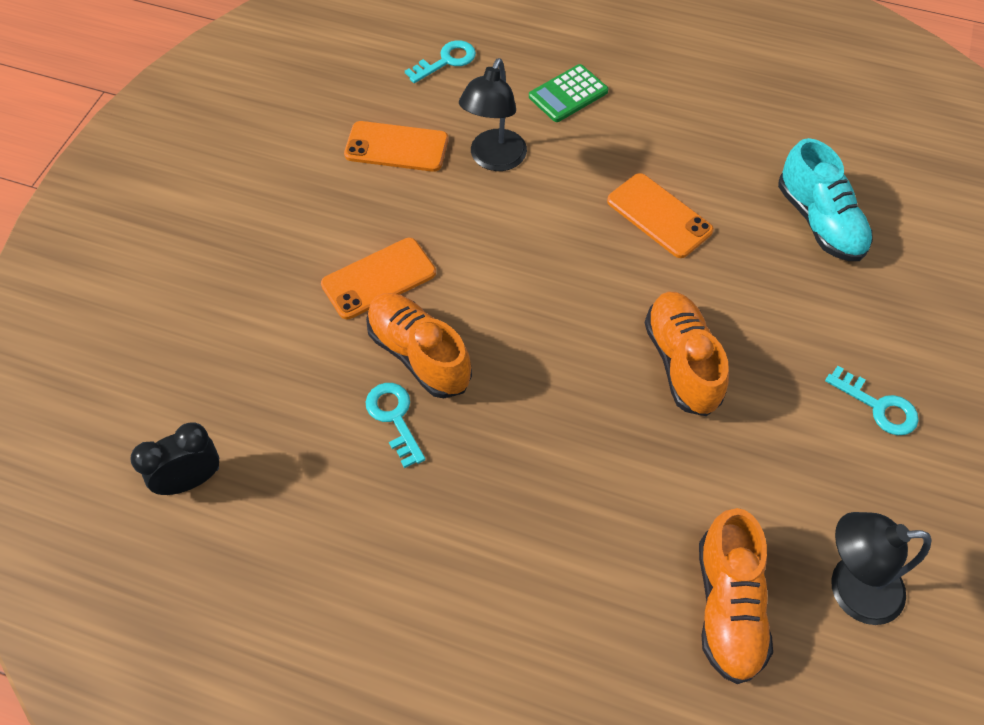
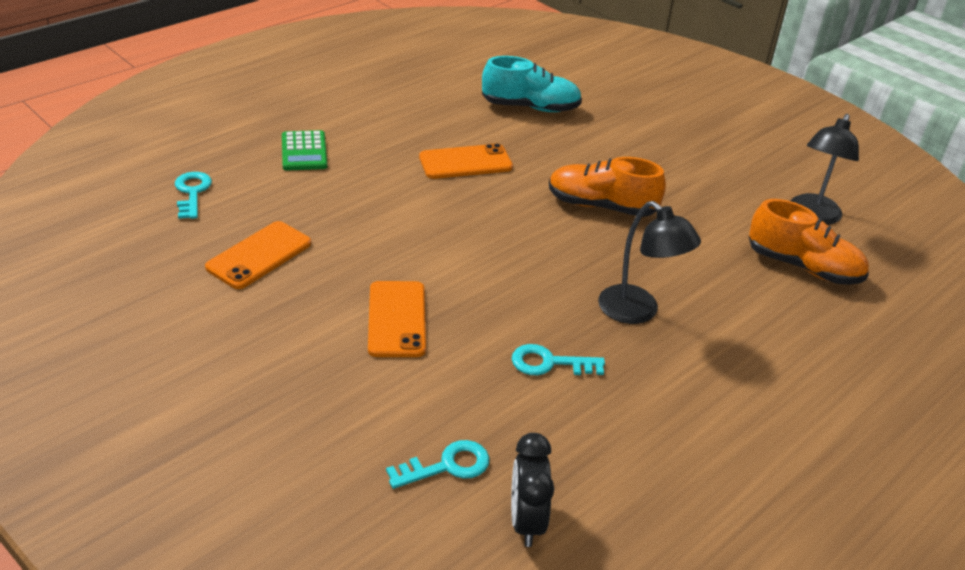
camera: 65 degrees left, 20 degrees down
(419, 355) = (496, 326): orange shoe -> none
(494, 159) = (331, 211): black lamp -> black lamp (638, 312)
(878, 406) = (689, 150): turquoise key -> turquoise key (447, 466)

